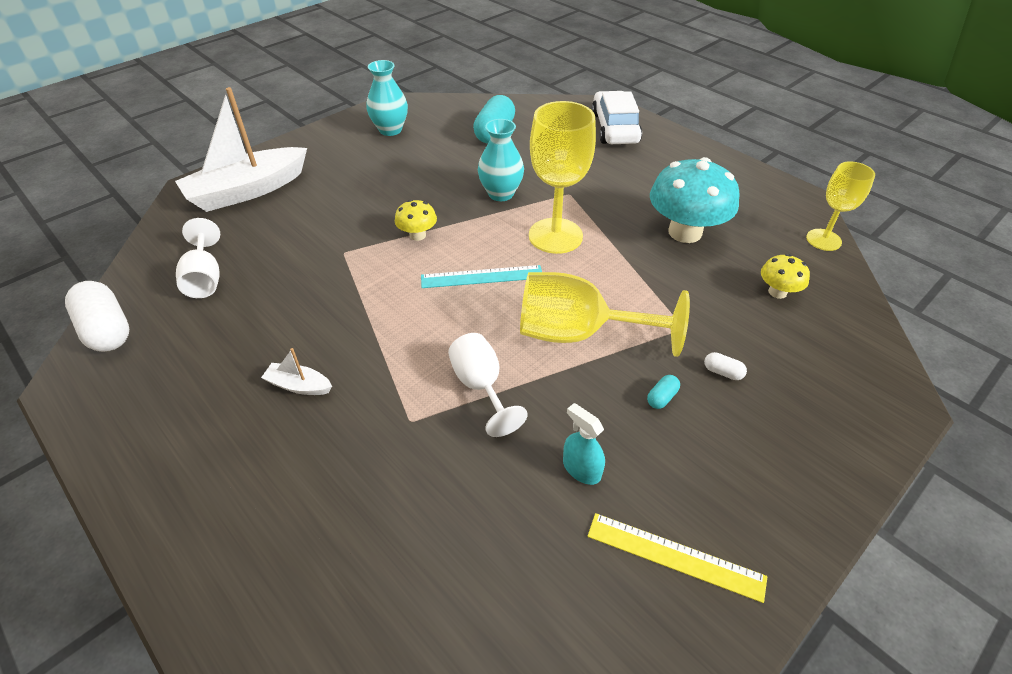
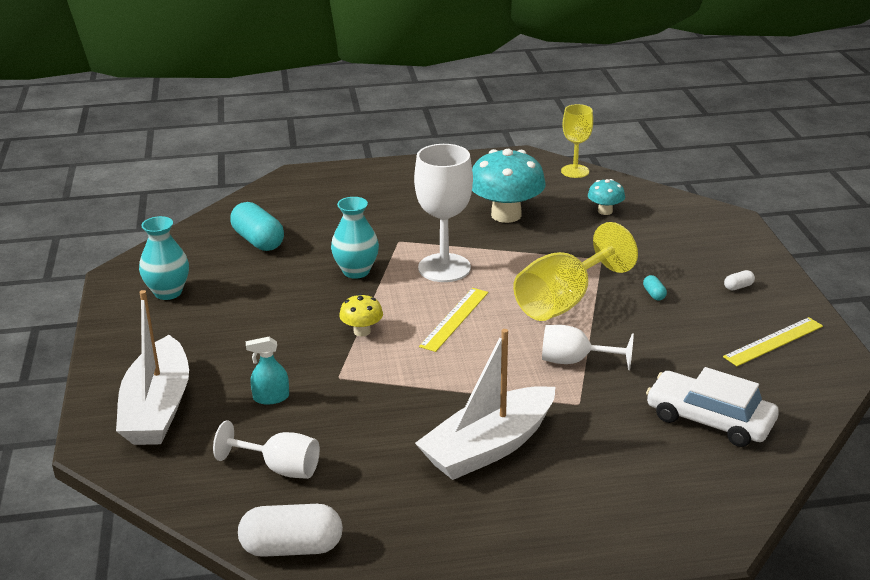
camera: 55 degrees left, 15 degrees down
(299, 386) = (489, 447): white boat -> white boat, size x2.38
(482, 277) = (454, 319): turquoise ruler -> yellow ruler
(555, 236) = (444, 268): yellow goblet -> white goblet
(581, 469) = (684, 348): turquoise spray bottle -> turquoise spray bottle (271, 398)
(614, 128) = (336, 185): white car -> white car (709, 419)
(722, 372) = (654, 263): white capsule -> white capsule (738, 287)
(777, 292) = (605, 211): yellow mushroom -> turquoise mushroom

